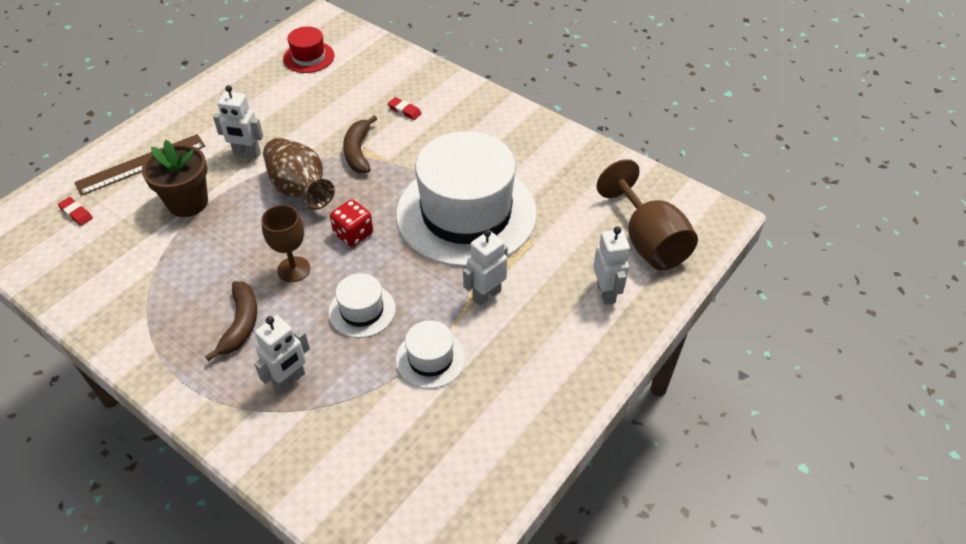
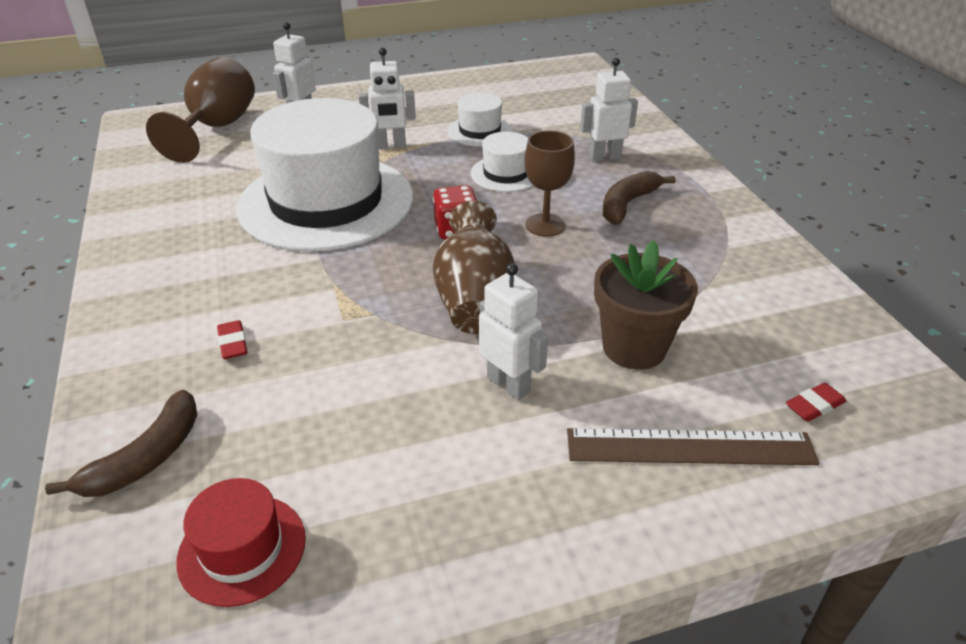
camera: 145 degrees left, 10 degrees down
(76, 213) = (814, 405): red eraser -> red eraser turned 75 degrees clockwise
(358, 151) = (357, 314): brown banana -> brown banana (146, 458)

